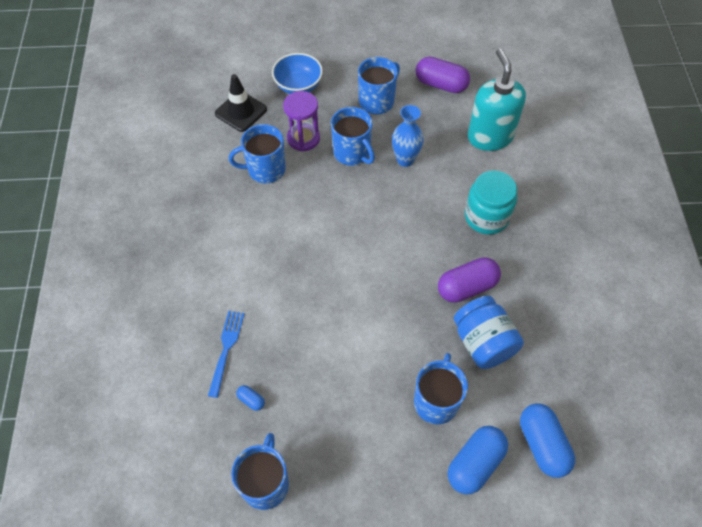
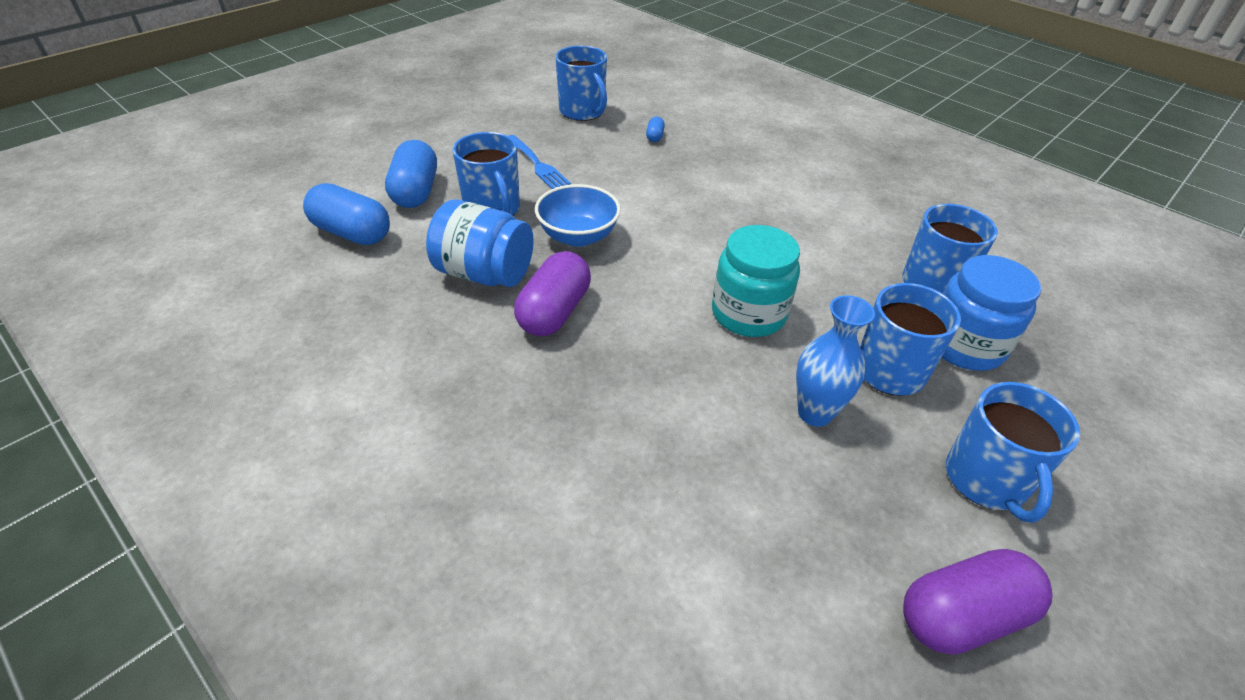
camera: 135 degrees right, 15 degrees down
(226, 350) = (718, 148): blue fork -> blue fork (536, 164)
(241, 111) = (1078, 324): black traffic cone -> none
(251, 400) = (654, 136): blue capsule -> blue capsule turned 75 degrees counterclockwise
(298, 86) = (1103, 413): blue bowl -> blue bowl (578, 236)
(303, 138) = (964, 345): purple hourglass -> blue jar
(486, 217) = (612, 412): turquoise jar -> turquoise jar (748, 314)
(490, 137) = (749, 563): turquoise soap dispenser -> none

